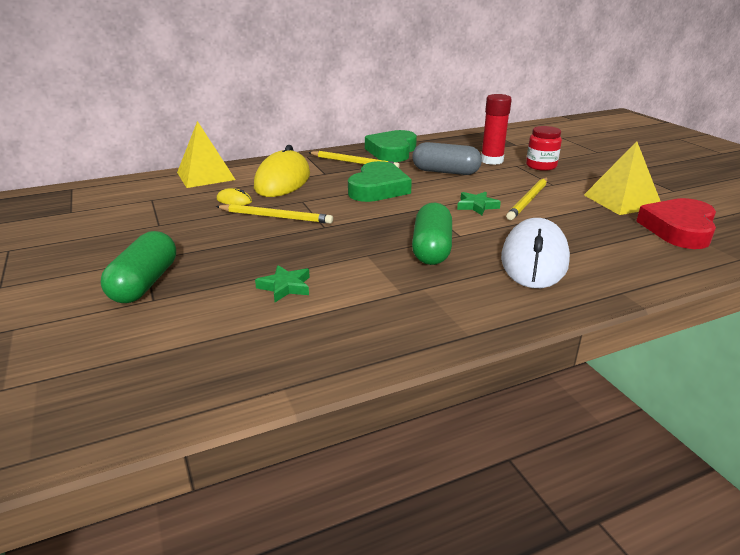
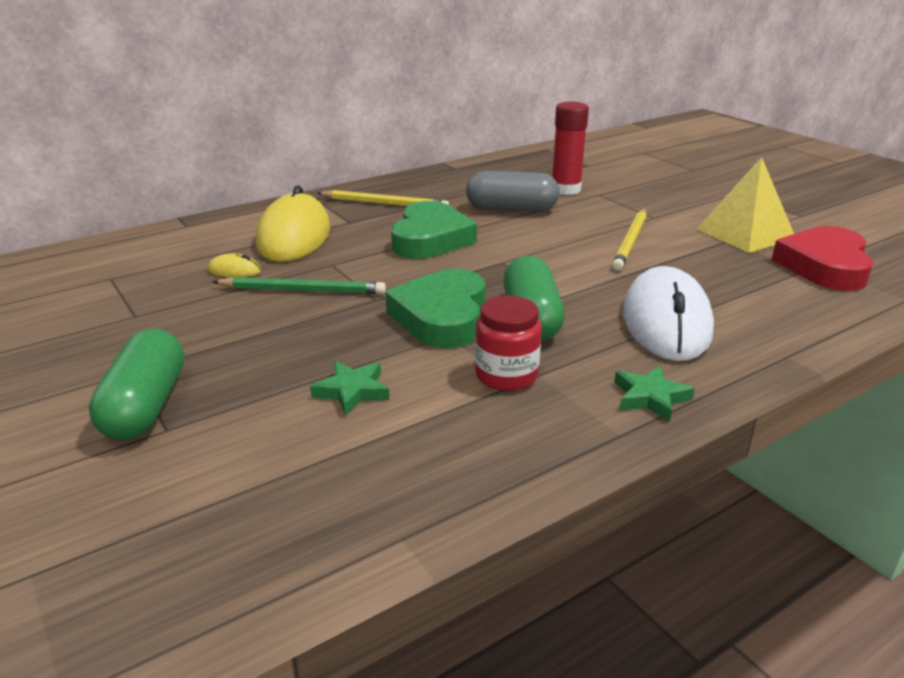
camera: 10 degrees left, 0 degrees up
(206, 176) = (179, 237): yellow pyramid -> none
(276, 217) = (303, 290): yellow pencil -> green pencil
(392, 151) = (431, 184): green heart -> green heart (442, 317)
(477, 206) = (568, 254): green star -> green star (650, 397)
(541, 166) = (630, 193): red jar -> red jar (506, 375)

